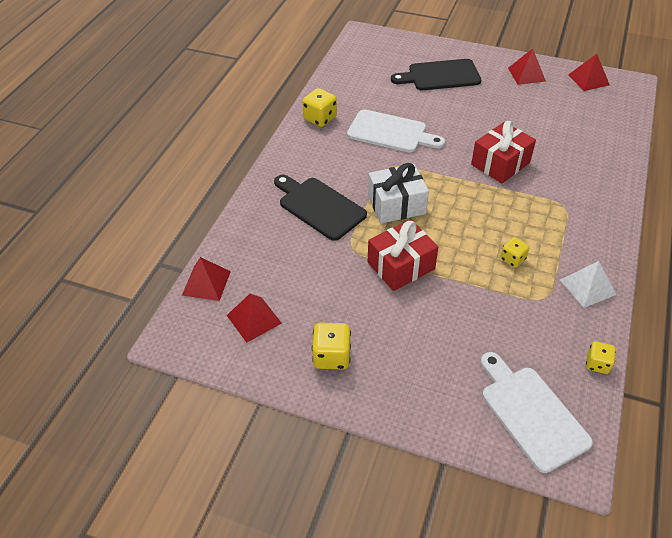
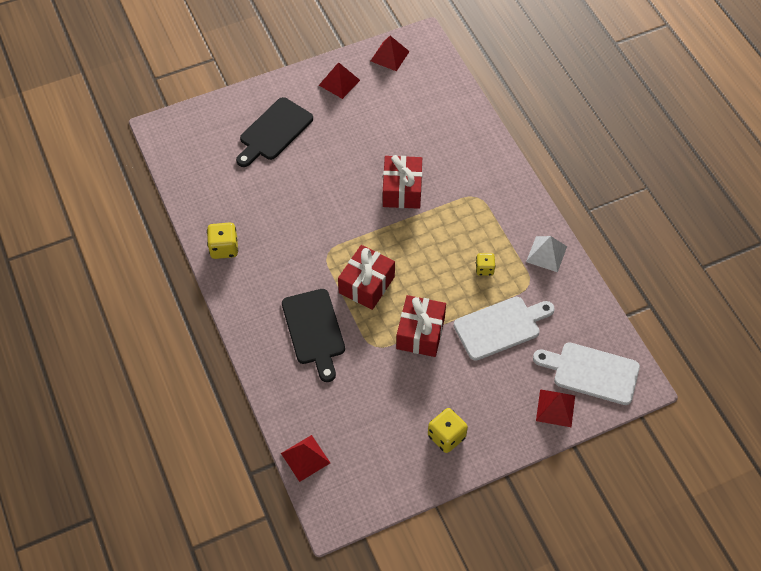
camera: 45 degrees left, 10 degrees up
(254, 319) = (369, 455): red pyramid -> red pyramid (555, 408)
(319, 206) = (314, 330): black cutting board -> black cutting board turned 105 degrees counterclockwise
(390, 132) = (294, 220): white cutting board -> white cutting board (500, 327)
(396, 205) = (366, 284): white gift -> red gift
(597, 364) = (597, 307): yellow dice -> none

